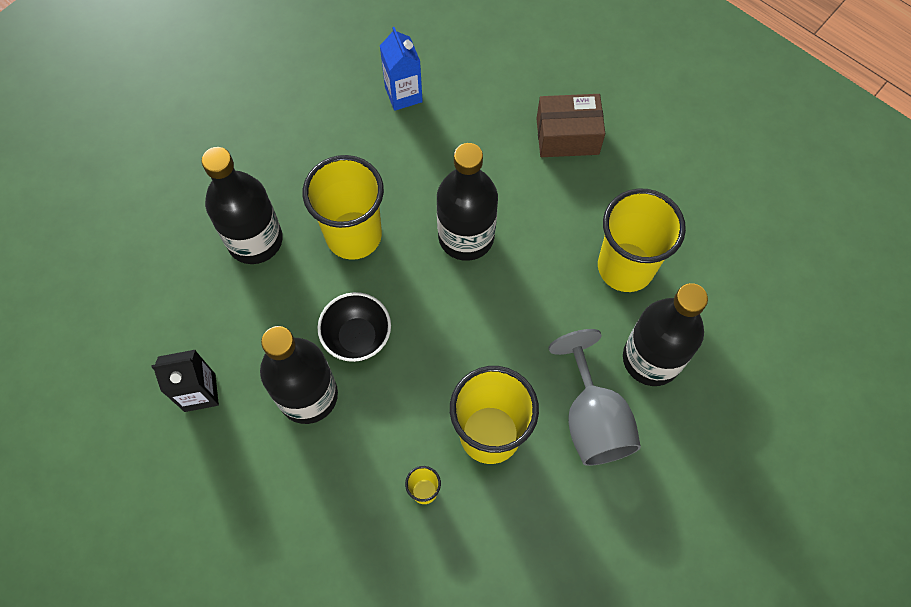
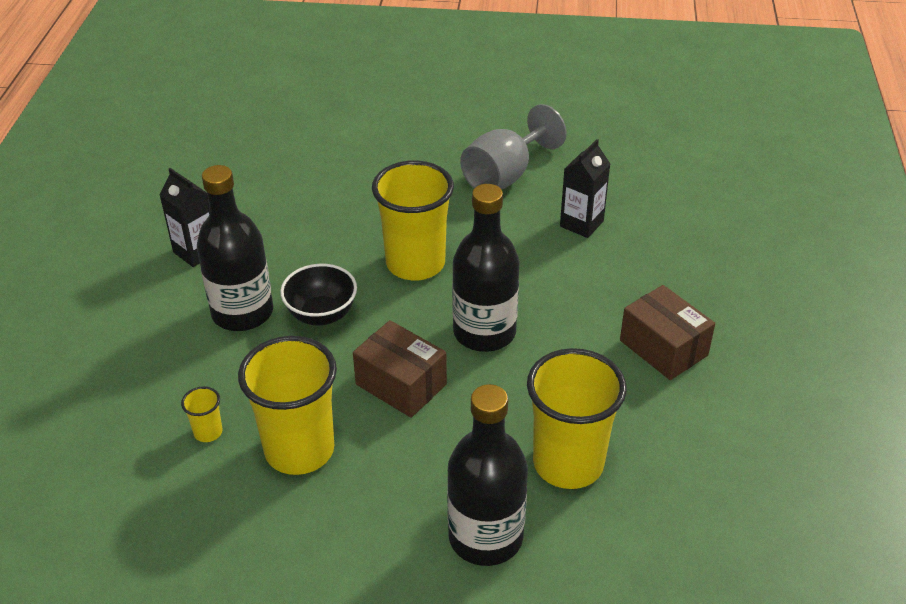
camera: 55 degrees right, 25 degrees down
(255, 240) = (356, 212): black bottle -> none
(403, 94) = (581, 224): blue carton -> black carton
(476, 326) = (401, 384): none -> brown box
(593, 419) = (378, 522): grey goblet -> grey goblet (505, 176)

